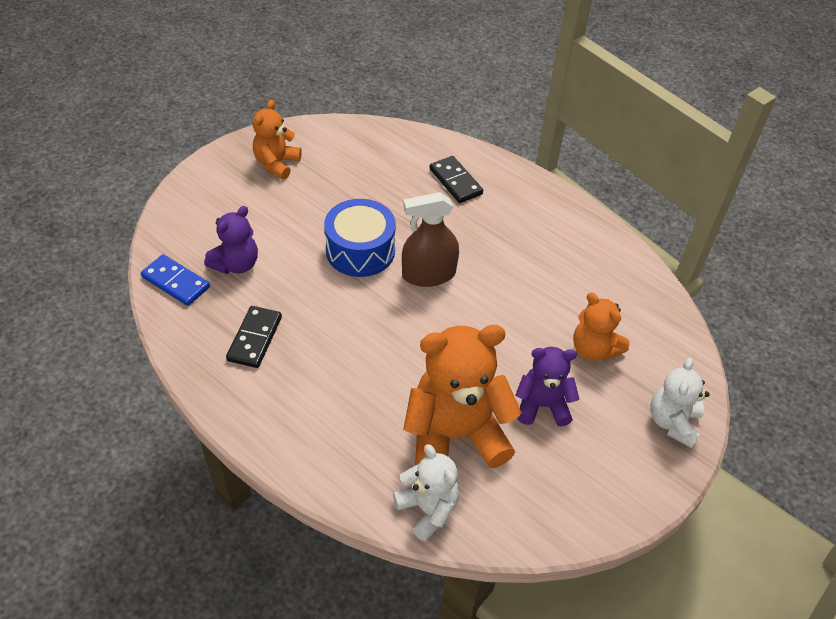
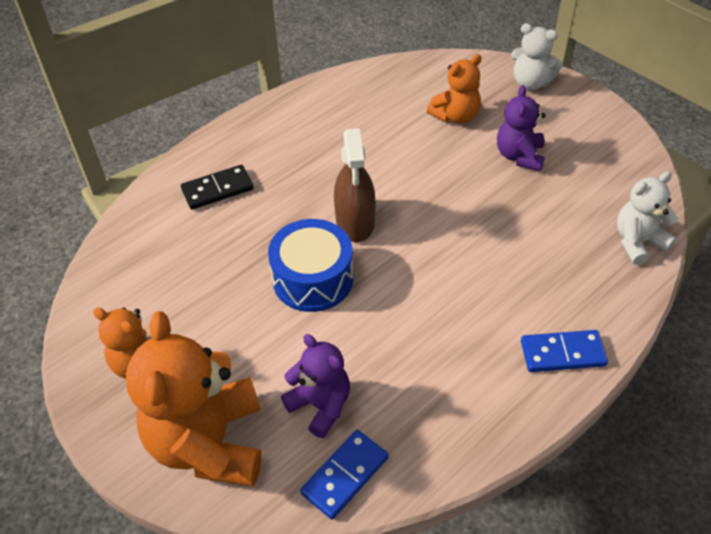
camera: 80 degrees left, 0 degrees up
(255, 338) = (441, 382): black domino -> none
(283, 428) = (562, 353): none -> blue domino
(455, 435) = (557, 217): orange teddy bear -> orange teddy bear (209, 443)

